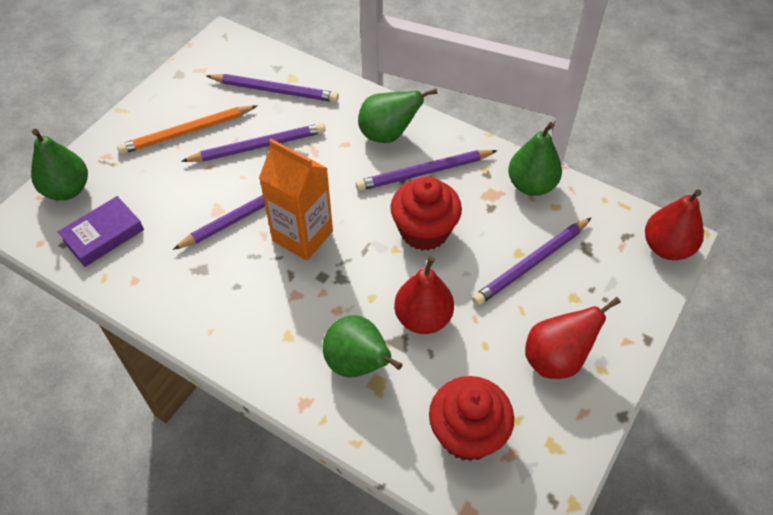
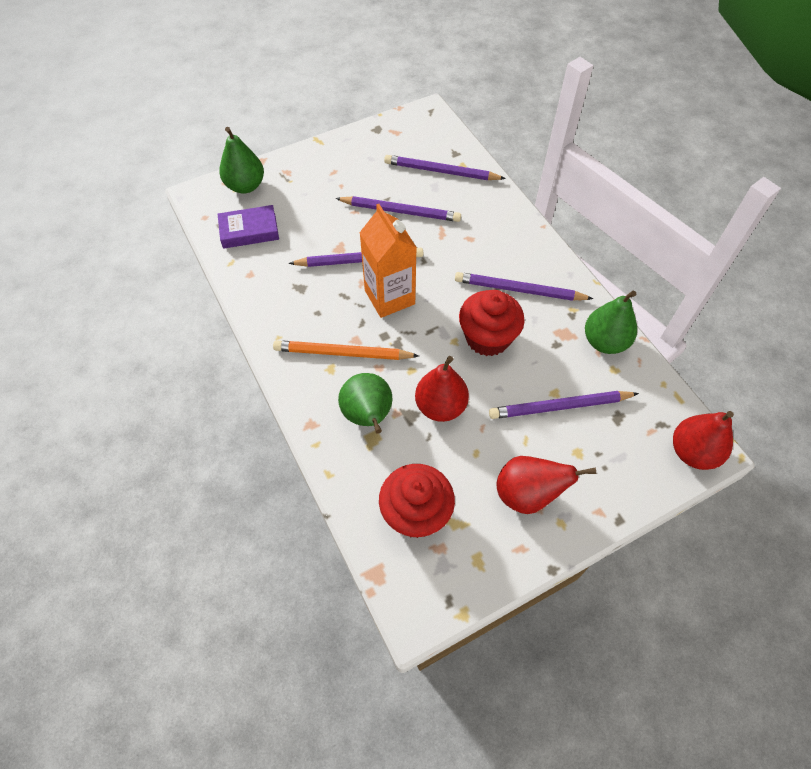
camera: 30 degrees right, 5 degrees up
(187, 132) = (355, 177): orange pencil -> orange pencil (343, 353)
(274, 90) = (441, 171): purple pencil -> purple pencil turned 150 degrees clockwise
(388, 135) = (509, 246): green pear -> none

